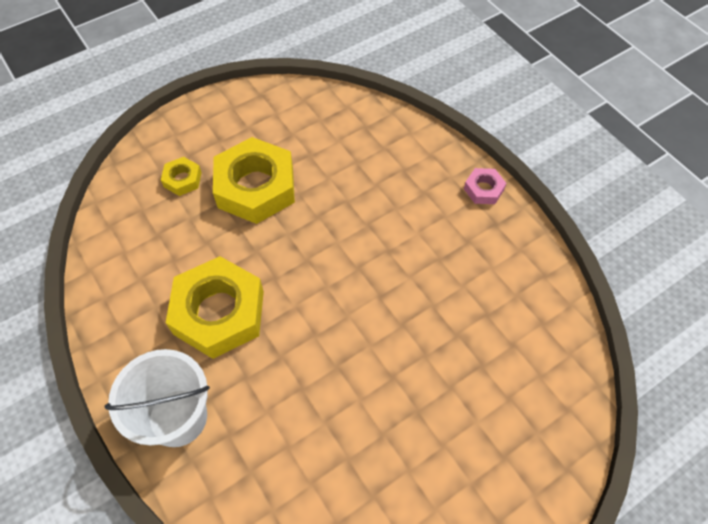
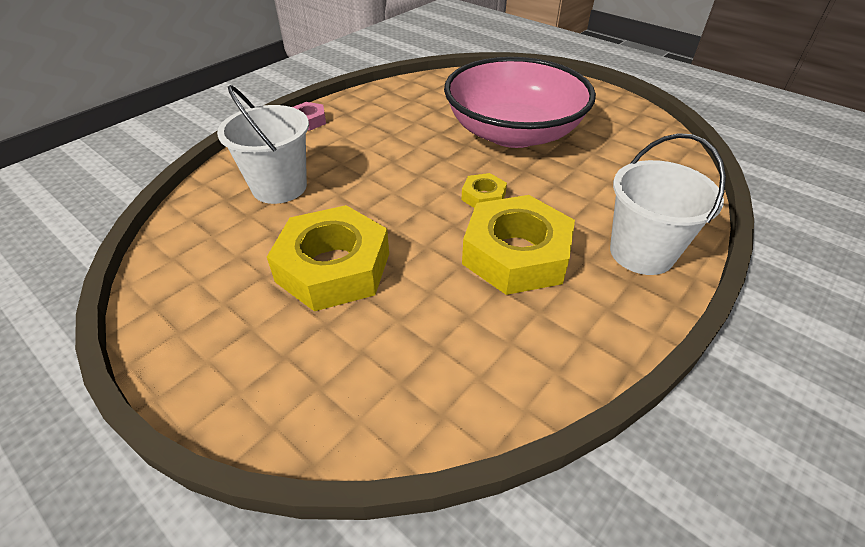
camera: 105 degrees left, 15 degrees down
(182, 179) = (333, 348): yellow nut -> yellow nut (483, 197)
(370, 160) = (279, 187): none -> white bucket
(413, 383) = (513, 132): none -> pink bowl

